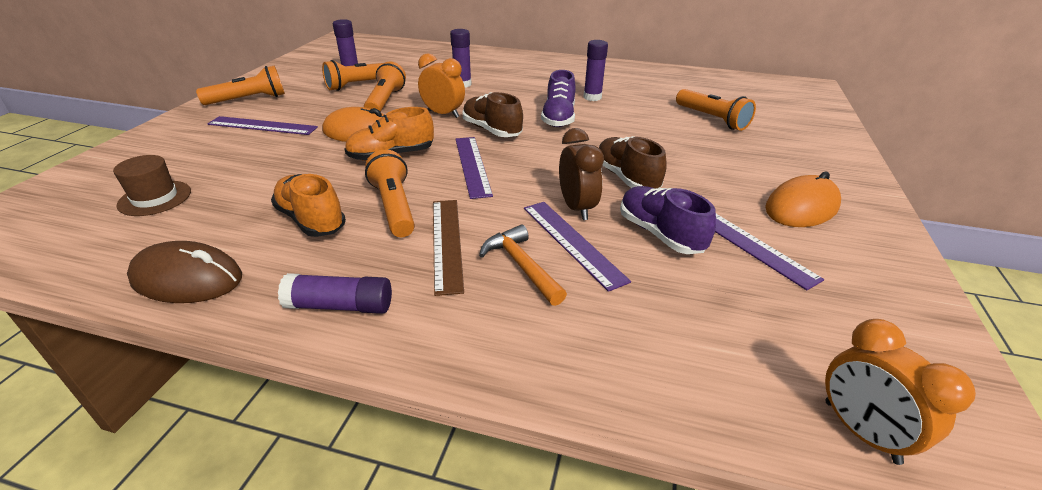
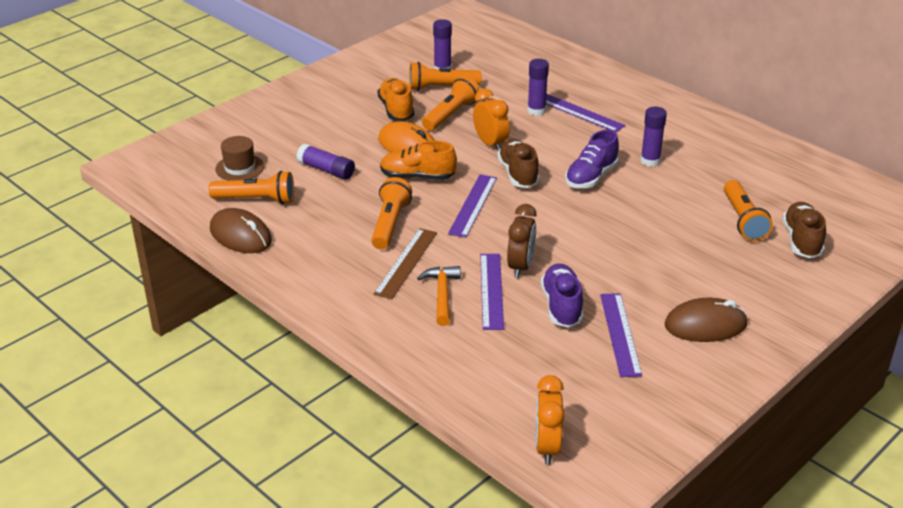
camera: 30 degrees right, 0 degrees up
(249, 100) = (339, 83): orange flashlight -> orange flashlight (256, 200)
(262, 126) = (336, 117): purple ruler -> purple ruler (580, 113)
(311, 220) = (329, 217): orange shoe -> orange shoe (396, 110)
(340, 306) = (316, 281): purple glue stick -> purple glue stick (326, 170)
(626, 178) = (587, 254): brown shoe -> brown shoe (801, 240)
(801, 207) = (705, 325): orange mouse -> brown mouse

